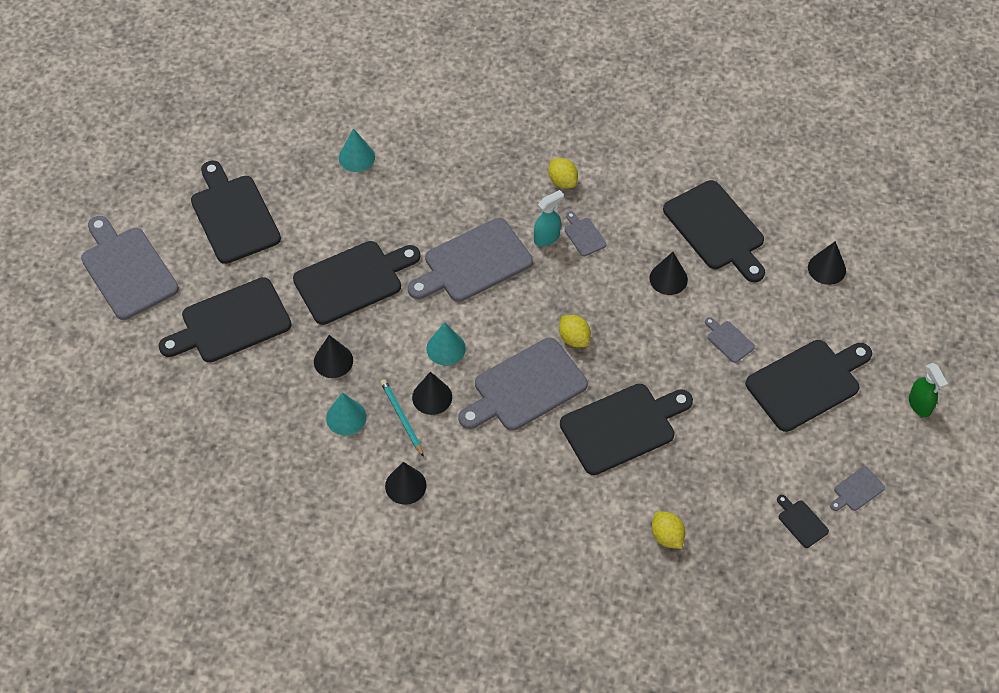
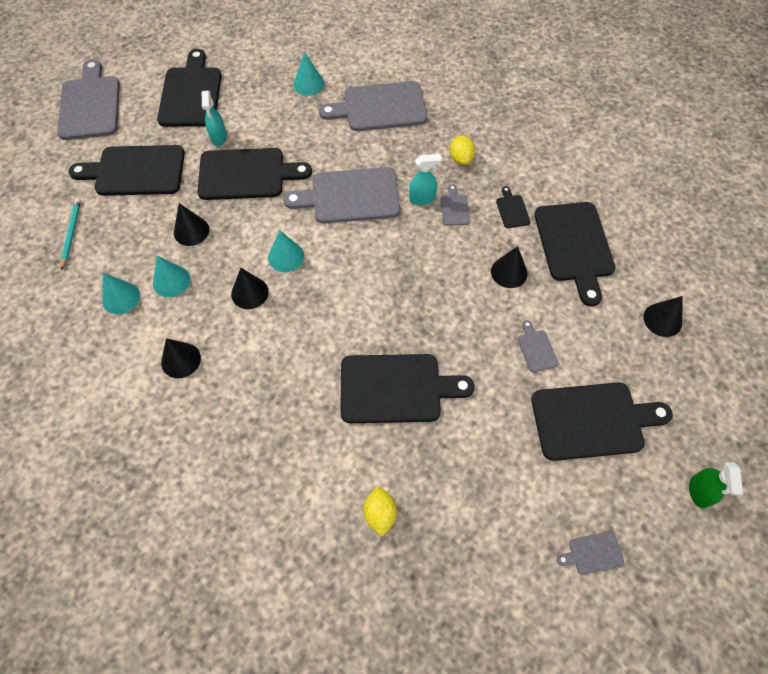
camera: 25 degrees right, 5 degrees up
(297, 253) = (218, 138): none -> turquoise spray bottle
(306, 453) = (121, 298): none -> turquoise cone
(402, 418) = (214, 300): turquoise pencil -> turquoise pencil (71, 233)
(525, 387) = (332, 317): grey cutting board -> grey cutting board (380, 107)
(574, 338) = (397, 291): yellow lemon -> none
(801, 522) = (519, 561): black cutting board -> black cutting board (512, 210)

